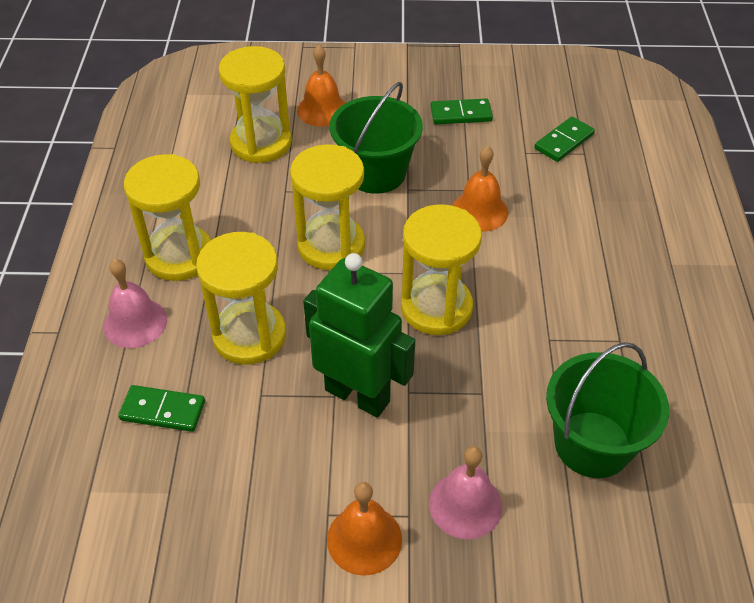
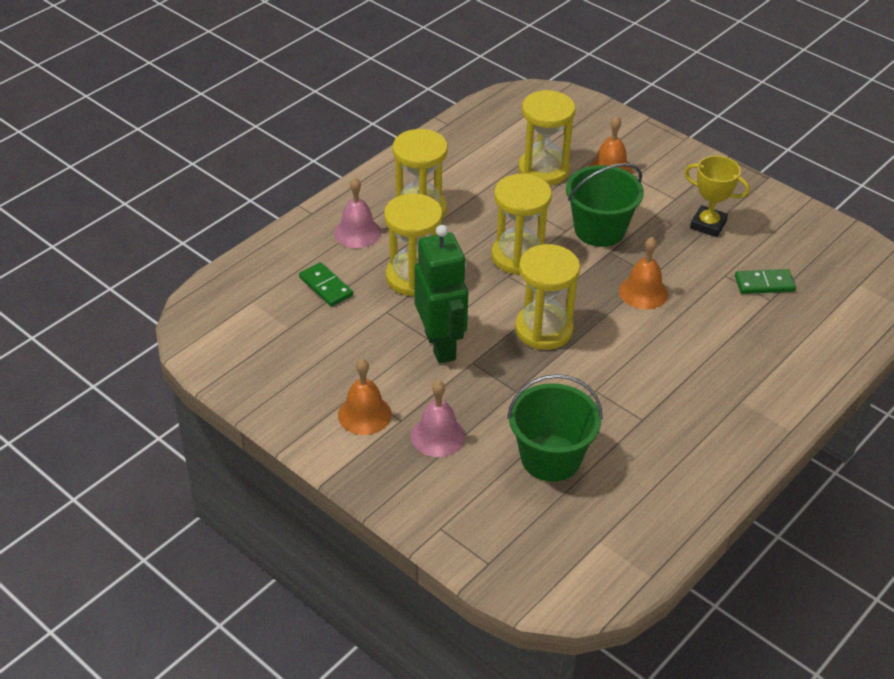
camera: 40 degrees right, 5 degrees down
(461, 114) = (708, 225): green domino -> yellow trophy

